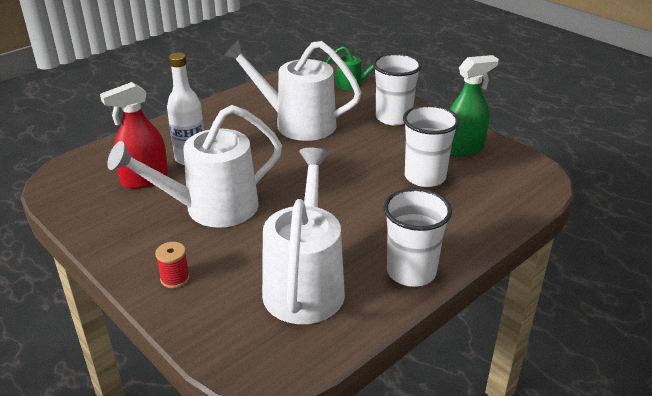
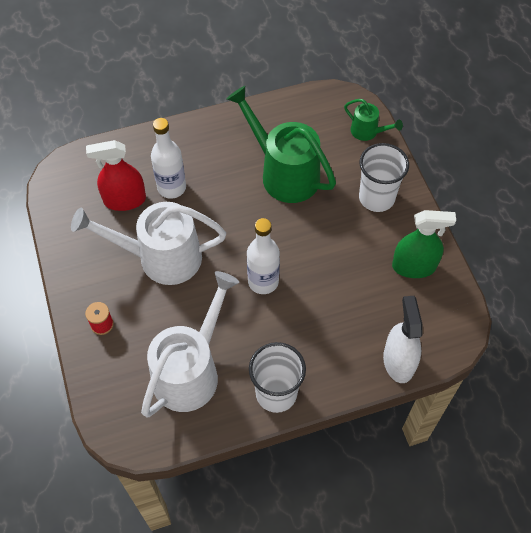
camera: 25 degrees right, 25 degrees up
(297, 123) = (283, 173): white watering can -> green watering can
(332, 195) = (263, 281): none -> white bottle
(425, 177) = (355, 290): white cup -> none
(507, 211) = (398, 361): none -> white spray bottle

